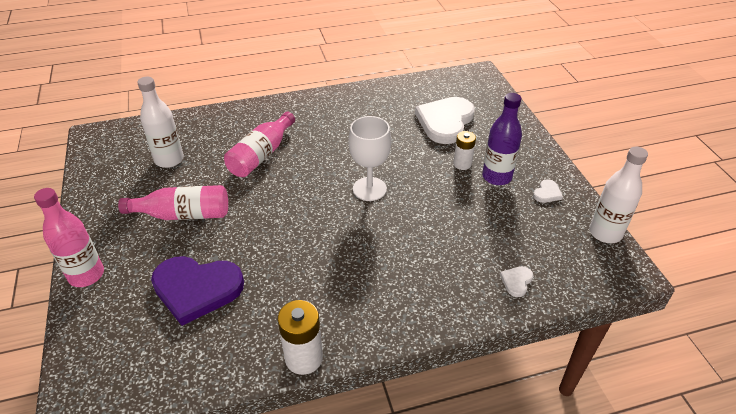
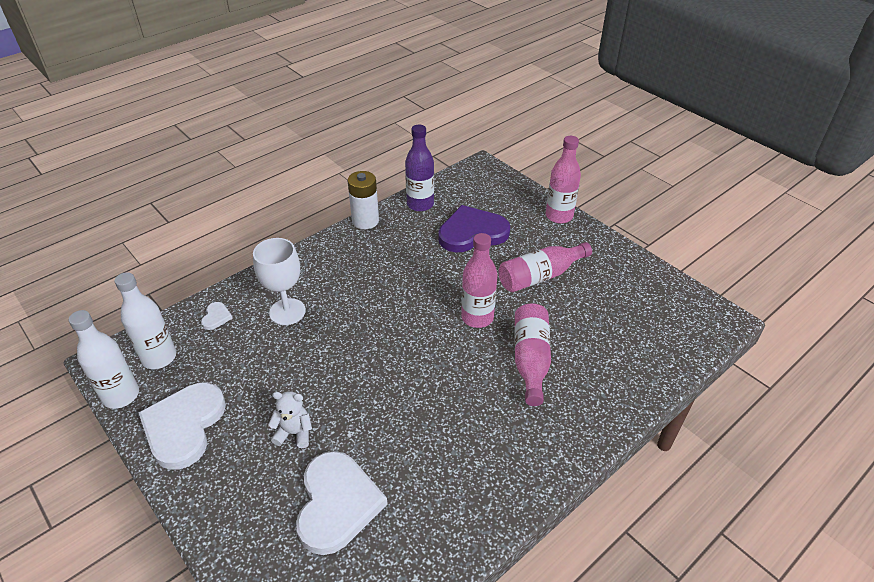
camera: 155 degrees right, 0 degrees up
(169, 160) = (615, 320): white bottle -> white bottle (159, 357)
(273, 197) = (477, 317): none -> pink bottle
(369, 189) = (388, 360): white goblet -> white goblet (287, 312)
(462, 164) = (294, 433): white battery -> white teddy bear
(496, 177) = (248, 428): purple bottle -> purple bottle (420, 204)
(547, 193) = (184, 426): white heart -> white heart, size x2.40

